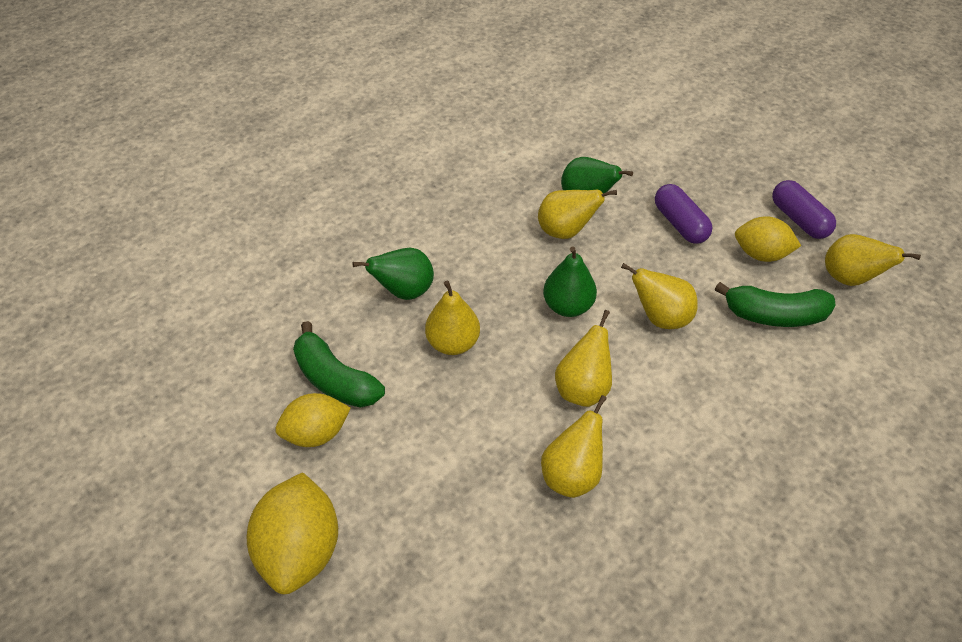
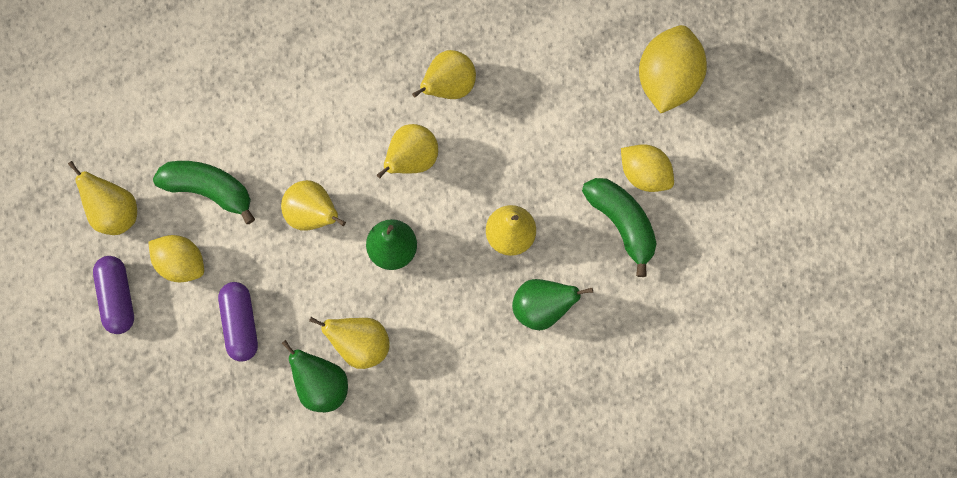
camera: 165 degrees left, 25 degrees up
(316, 433) = (644, 174): yellow lemon -> yellow lemon turned 45 degrees clockwise

